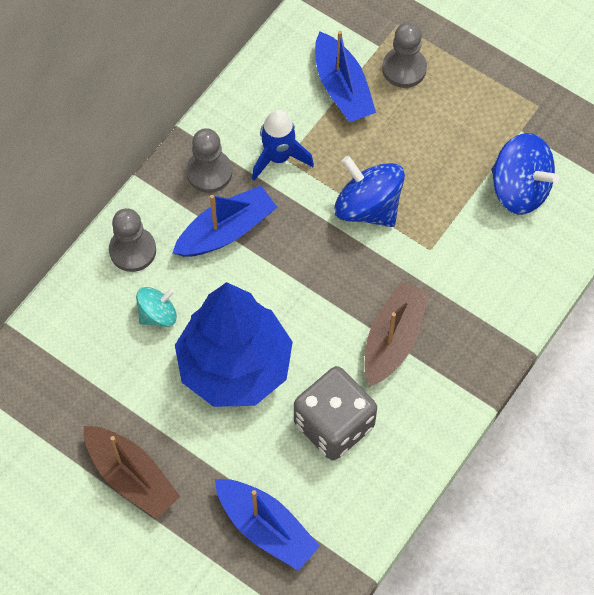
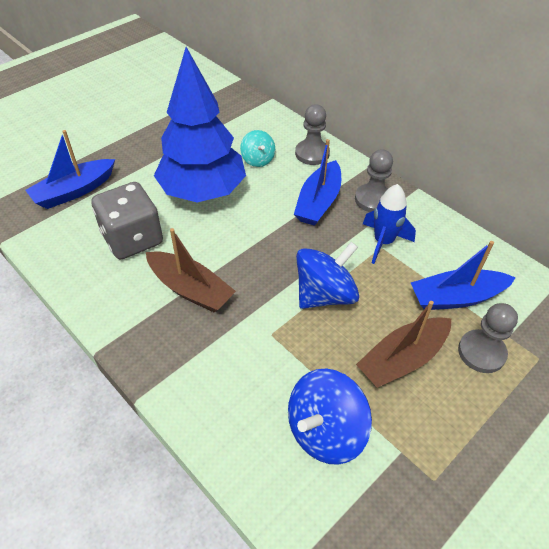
camera: 100 degrees right, 15 degrees down
(131, 476) = (145, 136): brown boat -> brown boat (402, 359)
(226, 231) = (318, 202): blue boat -> blue boat turned 45 degrees clockwise

